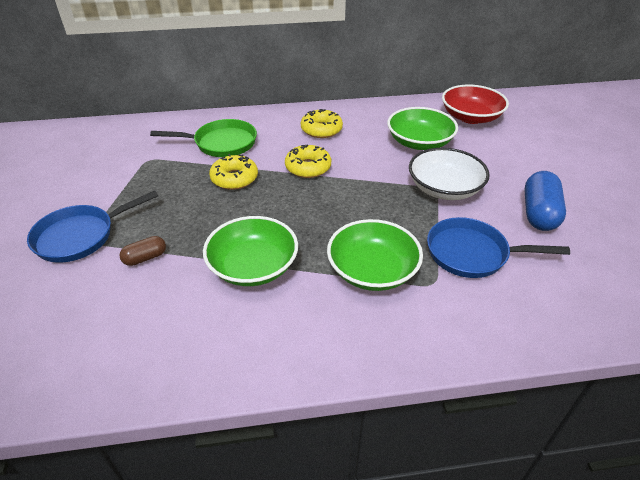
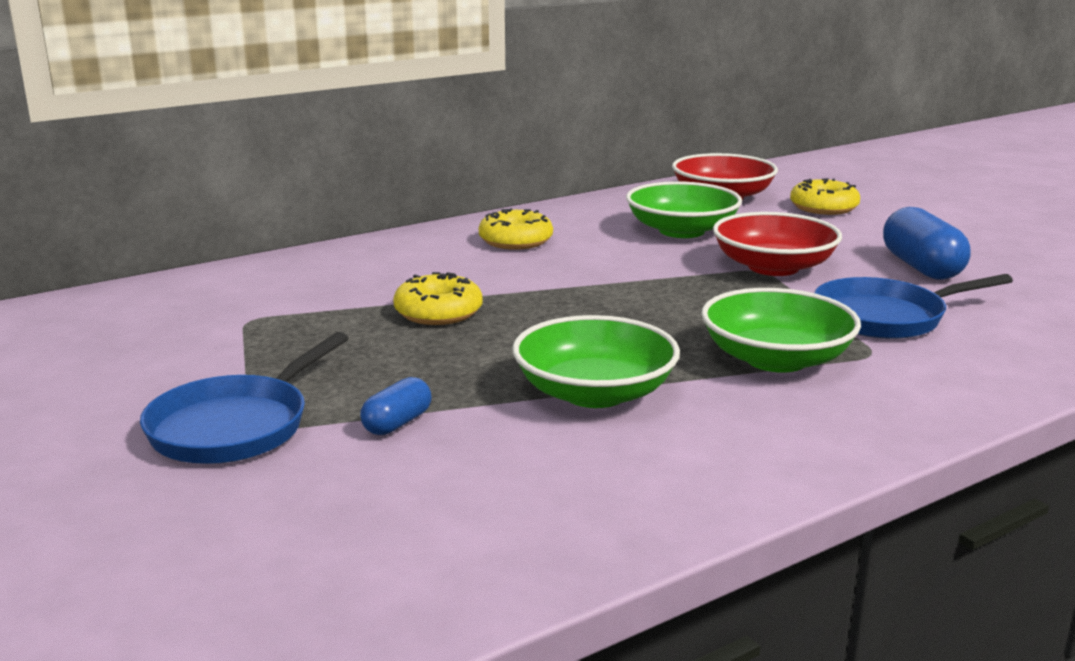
camera: 25 degrees left, 20 degrees down
(145, 258) = (397, 423): brown capsule -> blue capsule
(221, 143) = (363, 280): green pan -> none
(308, 167) = (546, 281): yellow donut -> yellow donut (823, 208)
(444, 188) = (773, 267): white bowl -> red bowl

